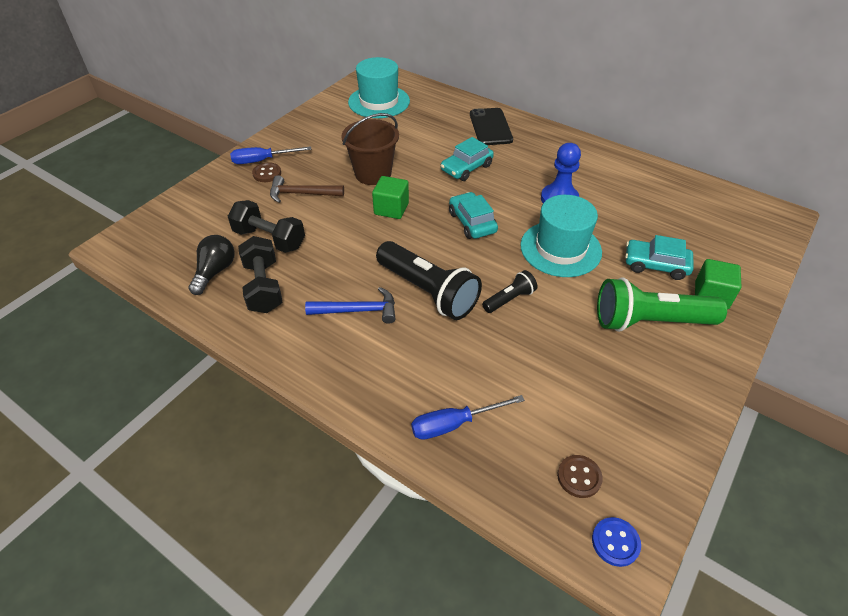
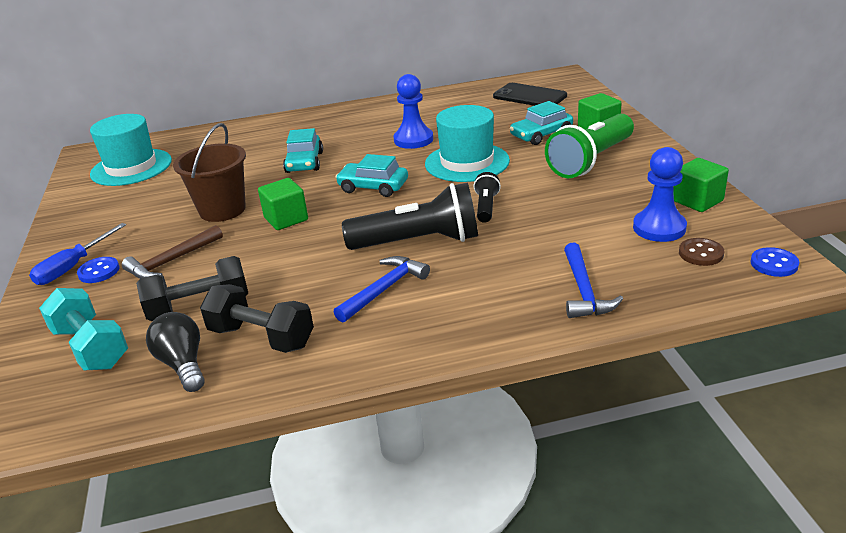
camera: 45 degrees left, 15 degrees down
(201, 224) = (91, 347): none -> turquoise dumbbell
(267, 173) = (99, 271): brown button -> blue button
(454, 424) = (584, 290): blue screwdriver -> blue hammer
(490, 127) = (277, 131): black phone -> black phone (529, 96)
(590, 426) = (659, 228): none -> blue pawn
(664, 432) = (697, 201): none -> green cube

